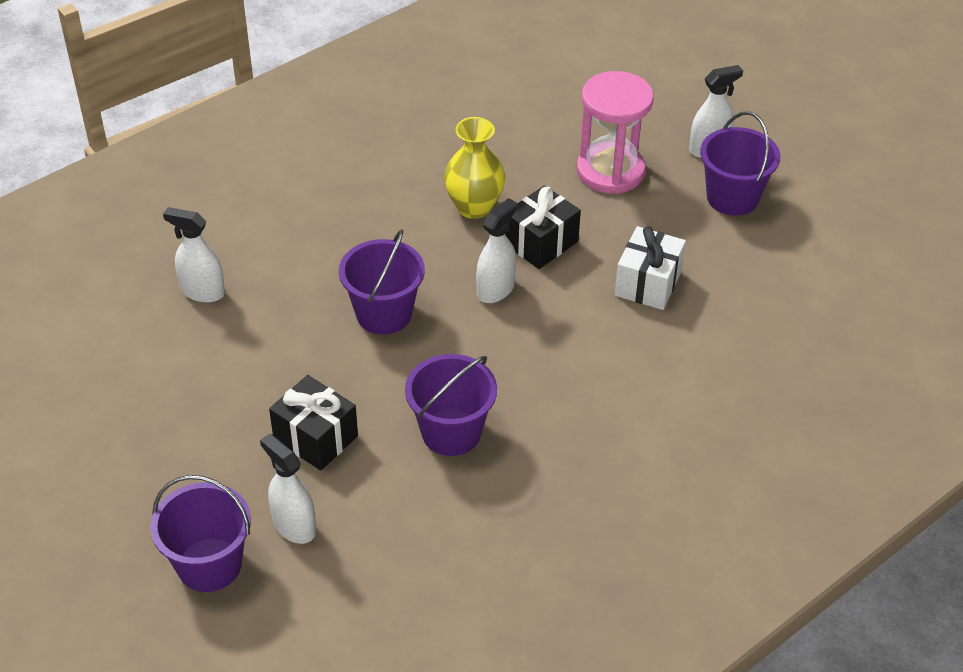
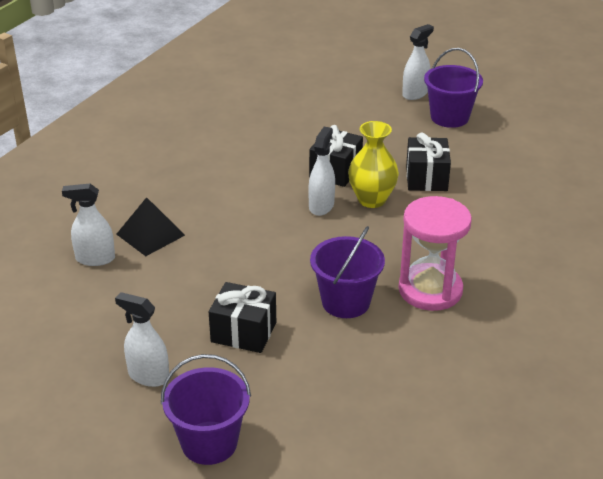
camera: 20 degrees left, 10 degrees down
(278, 275) = (150, 234): none -> black pyramid
(294, 526) = (262, 396): white spray bottle -> white spray bottle (148, 376)
(384, 314) = (247, 240): purple bucket -> none
(474, 207) = (274, 160): yellow vase -> yellow vase (372, 199)
(610, 171) = (357, 120): pink hourglass -> pink hourglass (430, 290)
(648, 283) = (426, 178): white gift -> black gift

